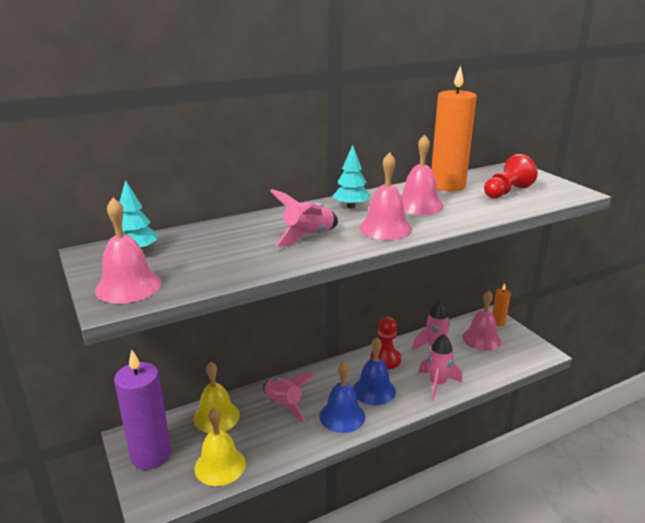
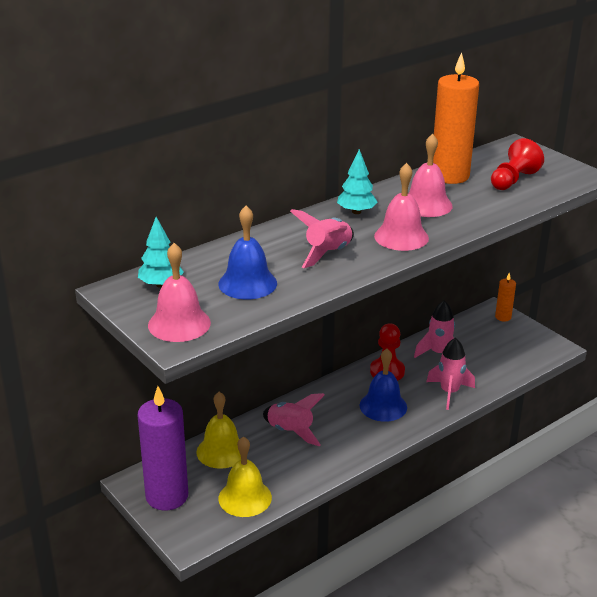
camera: 10 degrees left, 5 degrees up
(342, 416) = (356, 436): blue bell -> blue bell (247, 283)
(481, 339) = (487, 338): pink bell -> none

